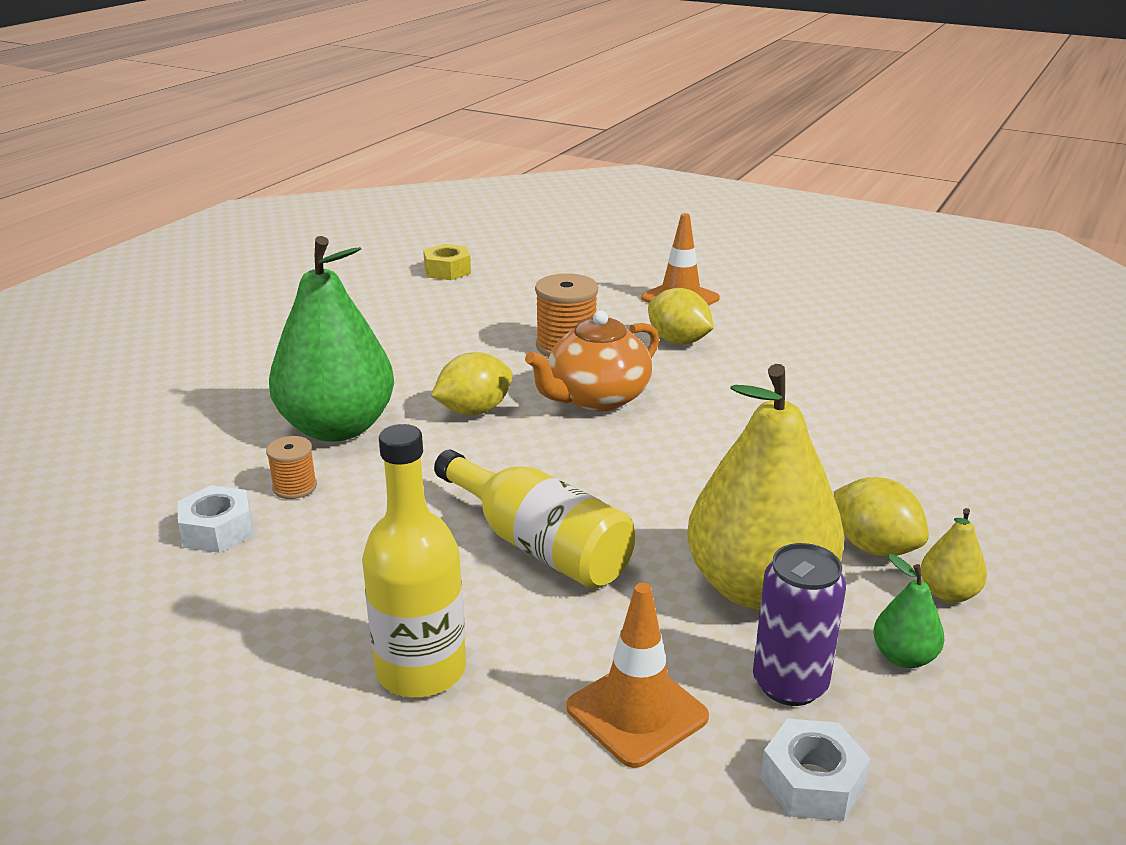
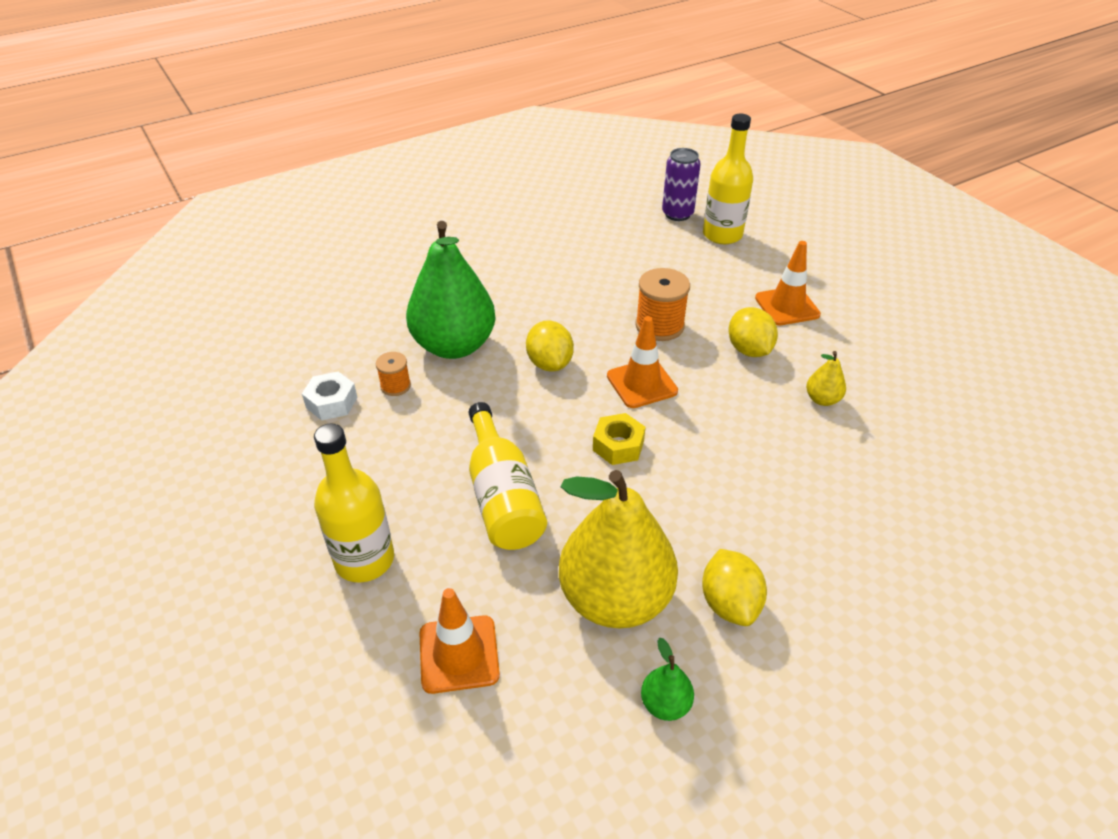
camera: 30 degrees right, 15 degrees up
(447, 270) = (631, 221): yellow nut -> yellow nut (618, 445)
(474, 411) = (549, 363): yellow lemon -> yellow lemon turned 75 degrees clockwise
(557, 260) = (722, 235): none -> yellow bottle
(596, 398) = (642, 383): orange teapot -> orange traffic cone
(789, 684) = (569, 684): purple can -> purple can (677, 214)
(812, 782) = (520, 762): white nut -> none
(948, 593) = (748, 669): yellow pear -> yellow pear (822, 399)

